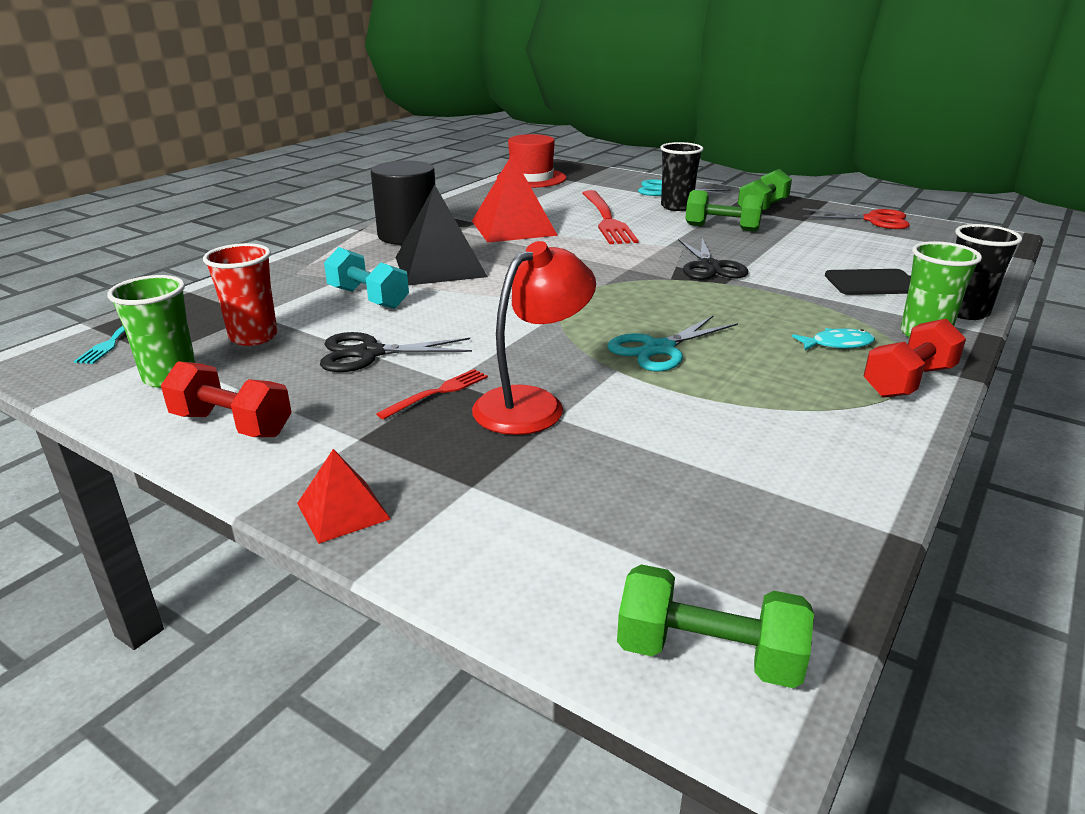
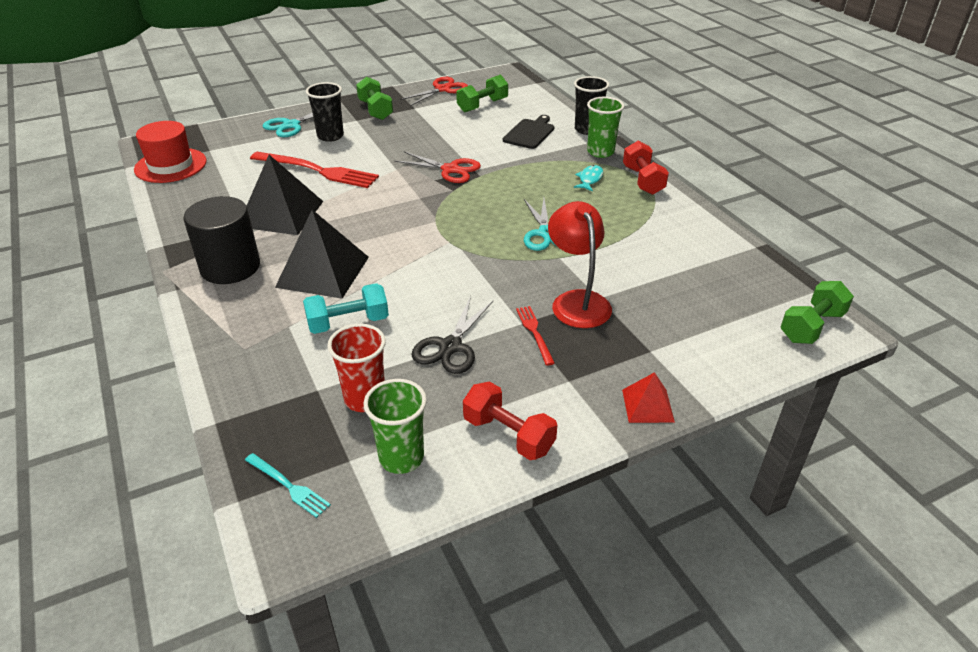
camera: 60 degrees left, 10 degrees up
(232, 424) = (508, 435): red dumbbell -> red dumbbell turned 75 degrees clockwise
(513, 228) = (281, 213): red pyramid -> black pyramid
(710, 267) = (450, 169): black scissors -> red scissors
(722, 228) = (392, 138): green dumbbell -> green dumbbell (482, 105)

